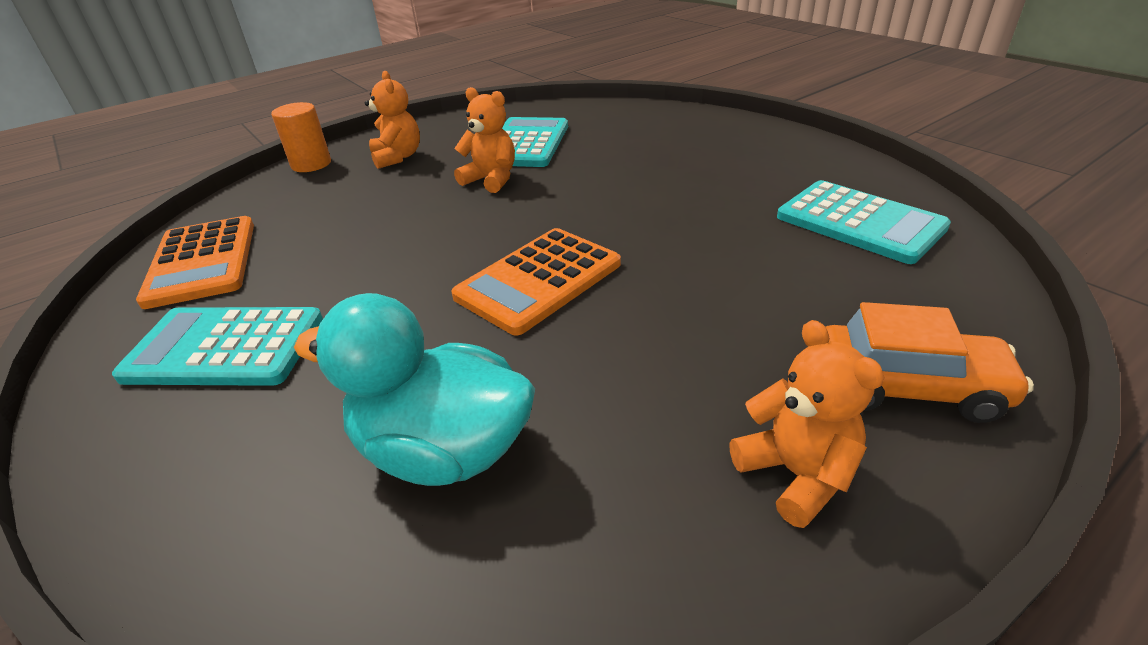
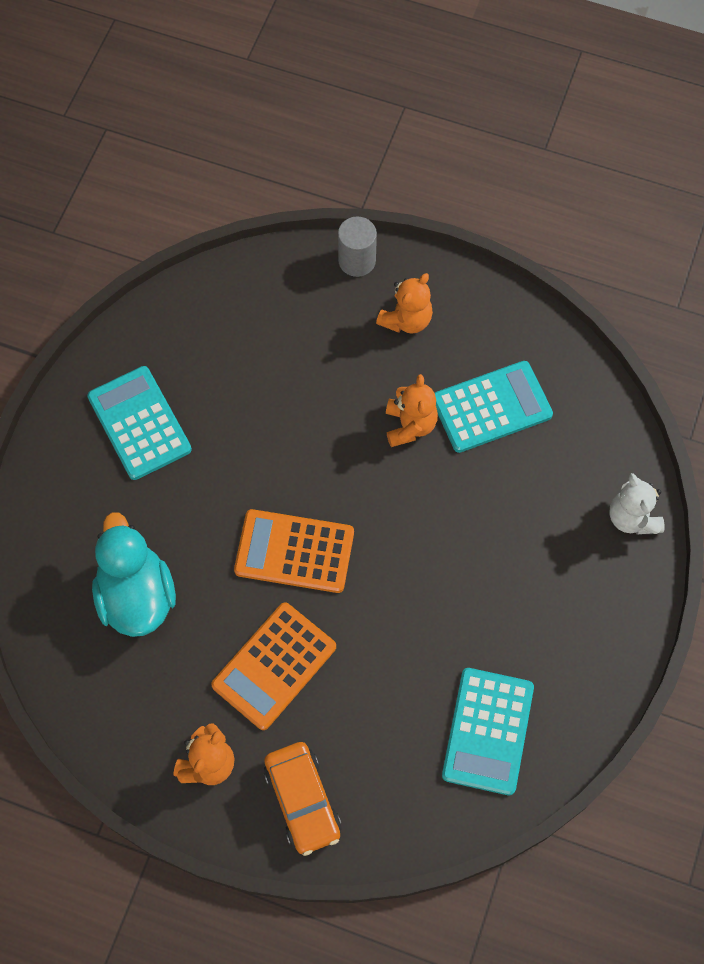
camera: 55 degrees right, 30 degrees up
(202, 262) = (198, 323): orange calculator -> orange calculator (274, 666)
(311, 164) = (357, 260): orange cylinder -> grey cylinder
(687, 117) = (632, 517): none -> white teddy bear

